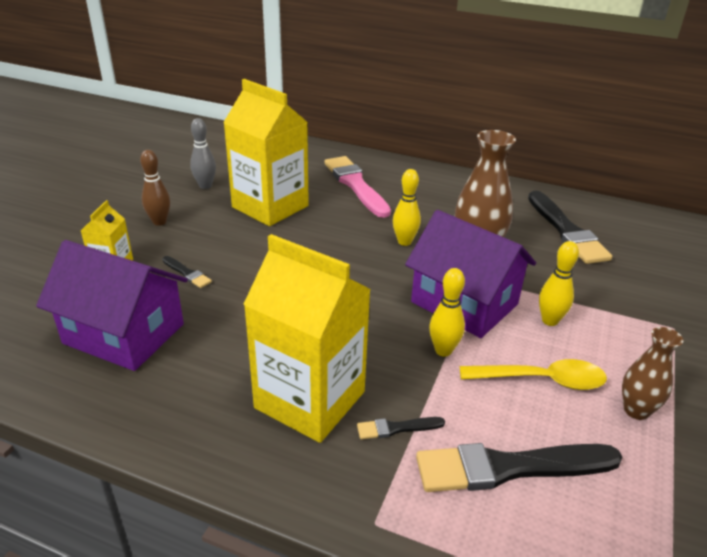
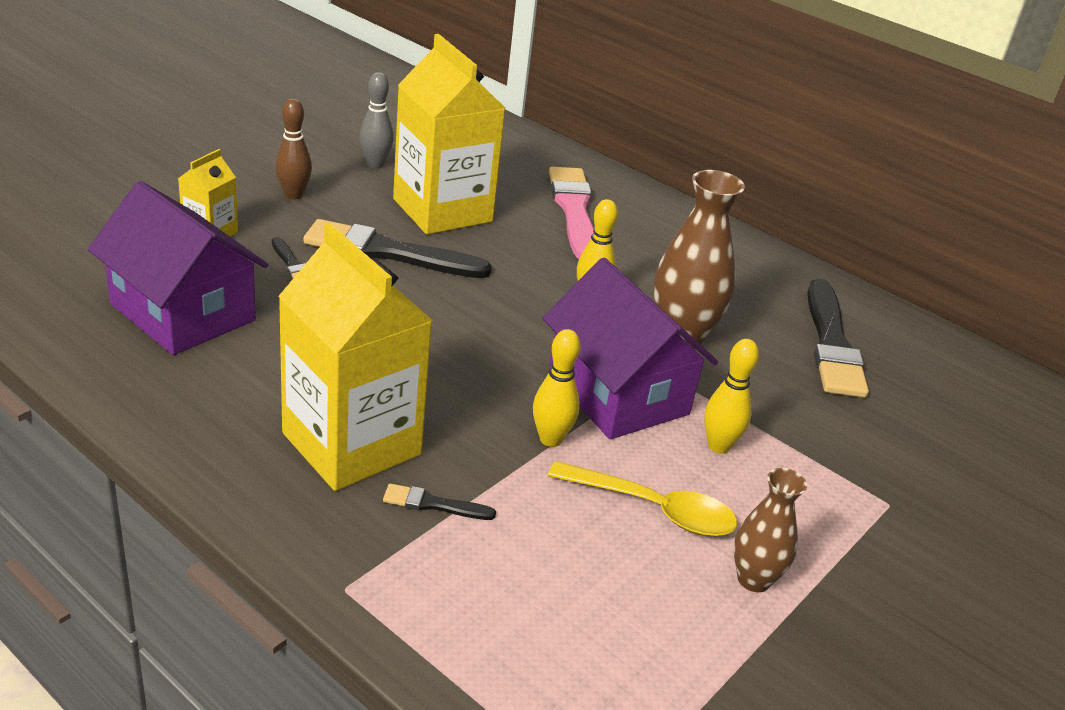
camera: 15 degrees right, 0 degrees up
(509, 467) = (541, 587): black brush -> black brush (389, 252)

